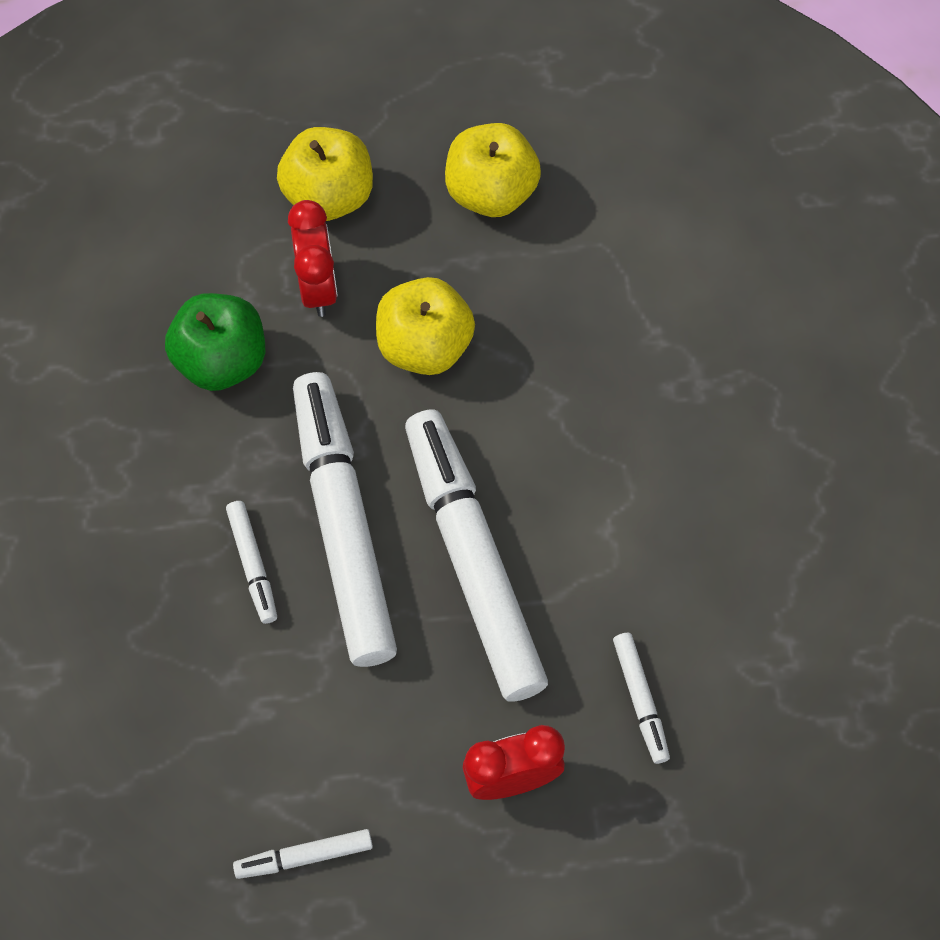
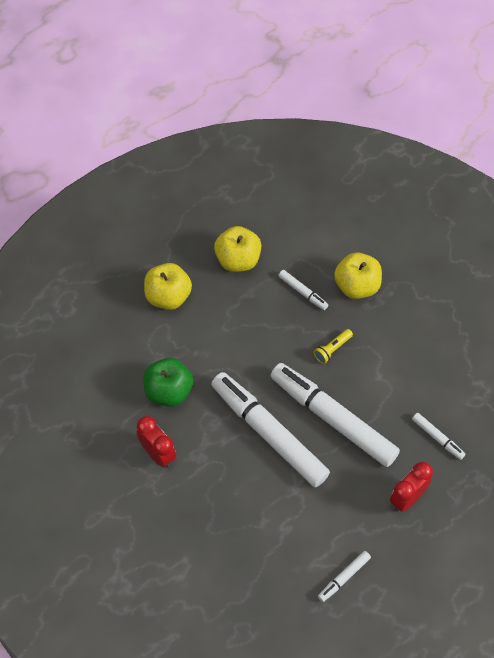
camera: 30 degrees left, 5 degrees down
(253, 565) = (241, 470): white marker -> white marker (303, 292)
(318, 287) = (190, 338): red clock -> red clock (158, 454)
(424, 346) = (253, 339): yellow apple -> yellow apple (357, 286)
(554, 436) = (332, 349): none -> yellow flashlight

